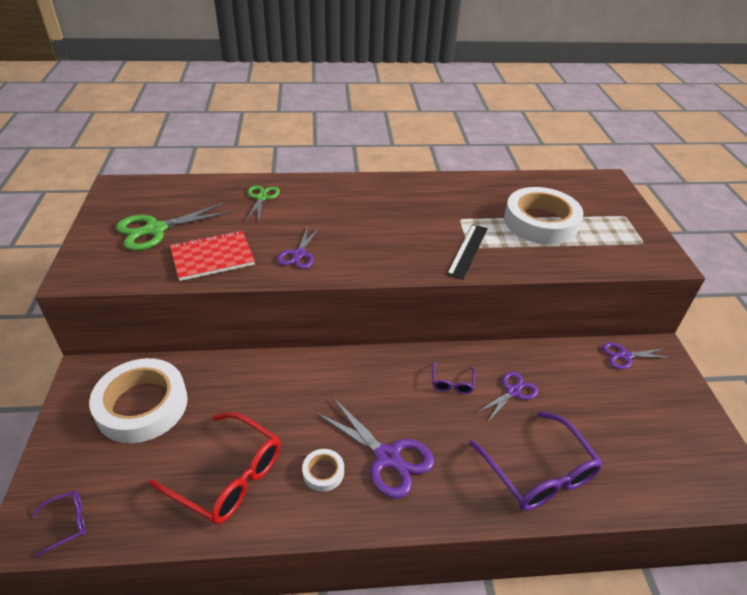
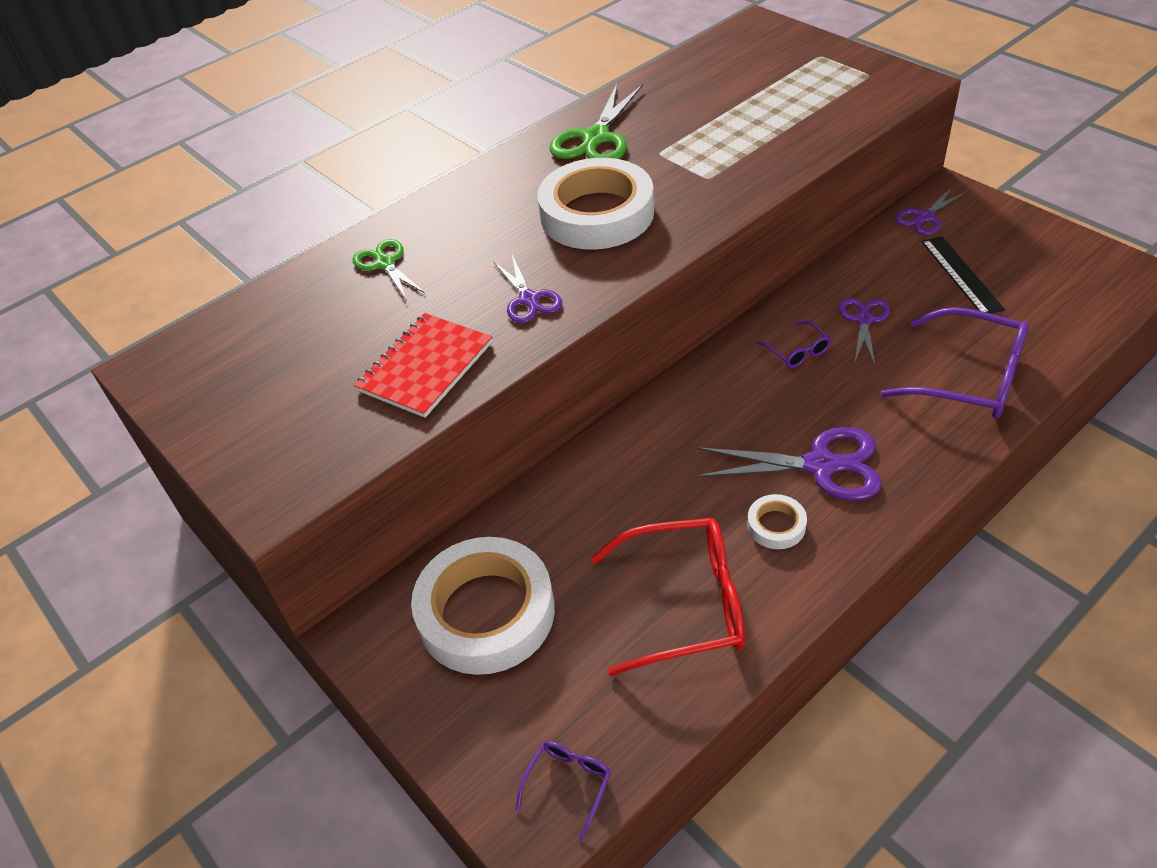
camera: 30 degrees left, 5 degrees up
(155, 230) = (297, 383): green scissors -> green scissors (596, 138)
(468, 250) = (711, 183): black ruler -> black ruler (961, 275)
(540, 222) = (746, 109): white tape -> white tape (597, 214)

